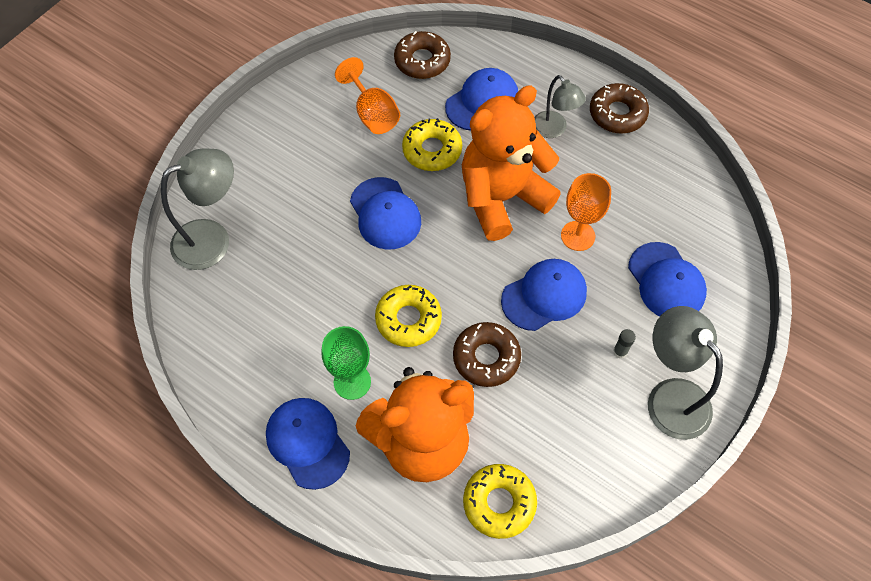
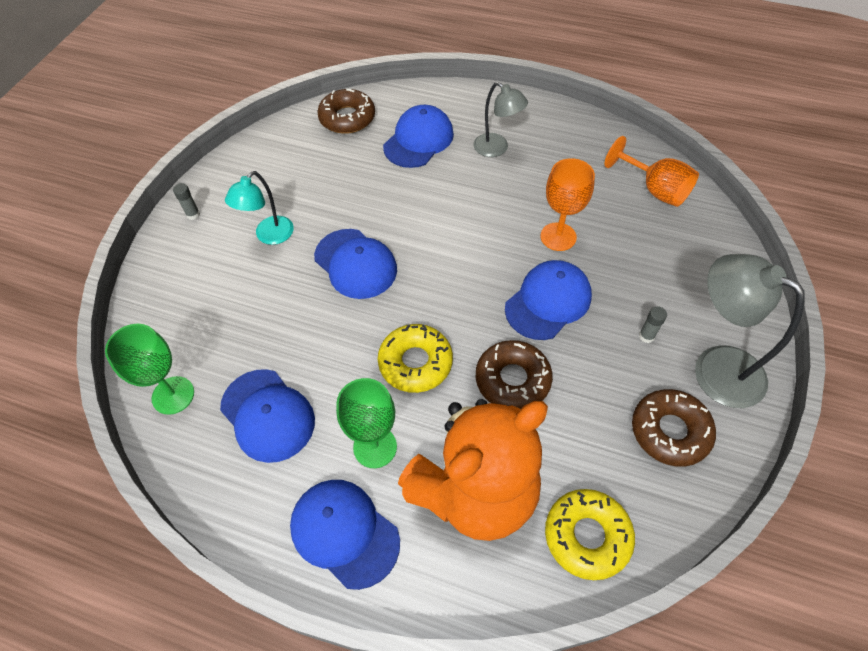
camera: 15 degrees left, 5 degrees down
(201, 292) = (173, 395): none -> green goblet
(212, 239) = (172, 336): grey lamp -> none
(256, 127) = (193, 214): none -> grey glue stick
(317, 166) = (269, 236): none -> turquoise lamp
(373, 114) = (313, 174): orange goblet -> orange goblet (655, 190)
(432, 150) = (384, 193): yellow donut -> none
(502, 198) = (470, 220): orange teddy bear -> none
(617, 114) = (550, 122): brown donut -> brown donut (670, 431)
(666, 281) = (661, 257): blue cap -> blue cap (268, 415)

